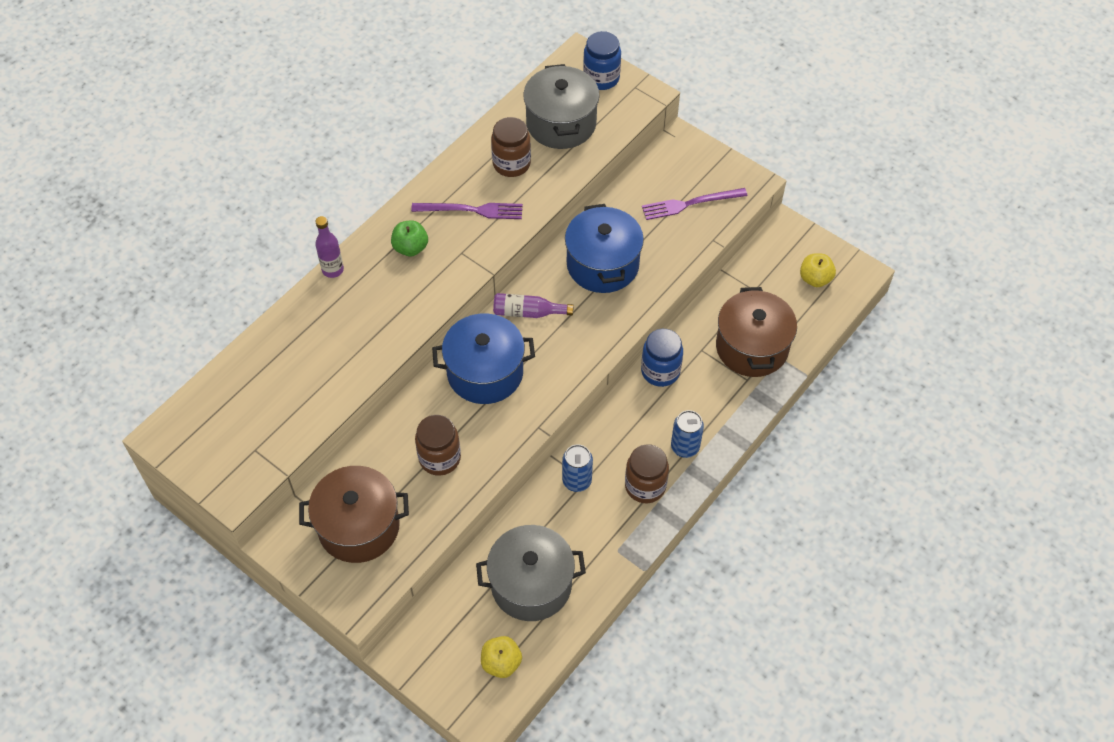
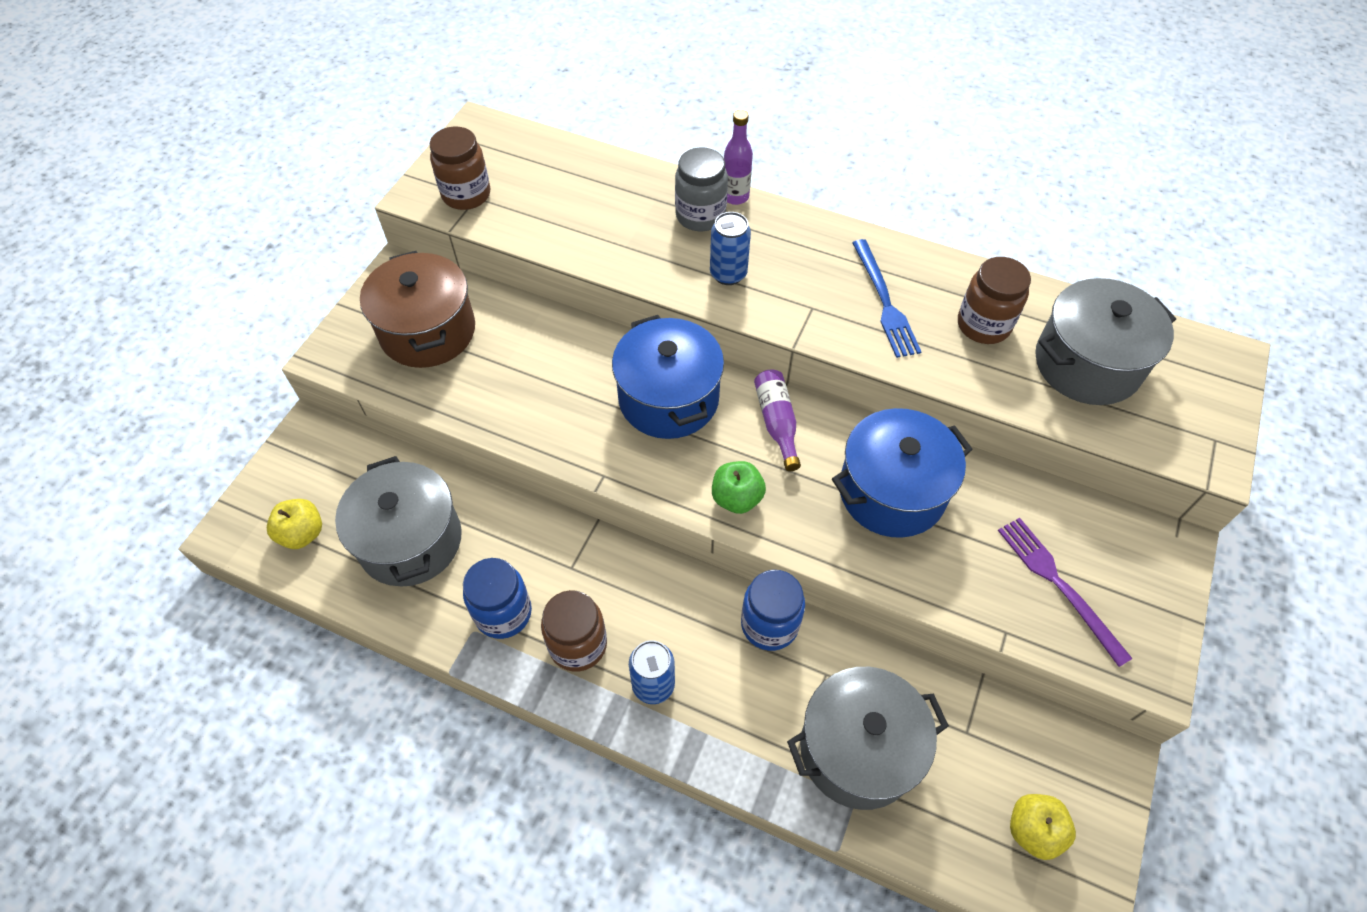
camera: 75 degrees right, 0 degrees up
(343, 297) = (700, 216): none -> grey jar
(410, 248) = (797, 257): green apple -> green apple (736, 498)
(439, 458) = (533, 383): brown jar -> brown jar (466, 195)
(471, 210) = (884, 302): purple fork -> blue fork
(577, 481) = (567, 558): blue can -> blue can (728, 274)
(601, 78) = (1203, 393): blue jar -> blue jar (503, 613)
(751, 347) = (858, 749): brown pot -> grey pot

